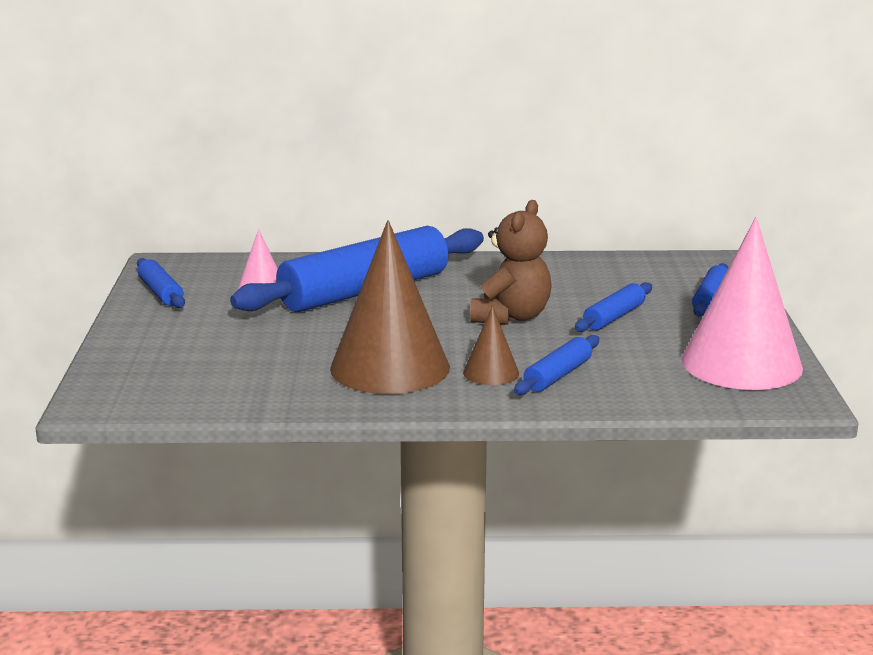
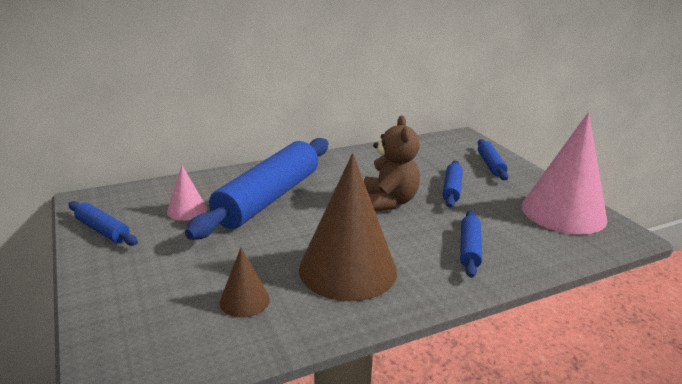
camera: 25 degrees left, 5 degrees up
(491, 373) = (423, 257): brown cone -> brown cone (244, 300)

